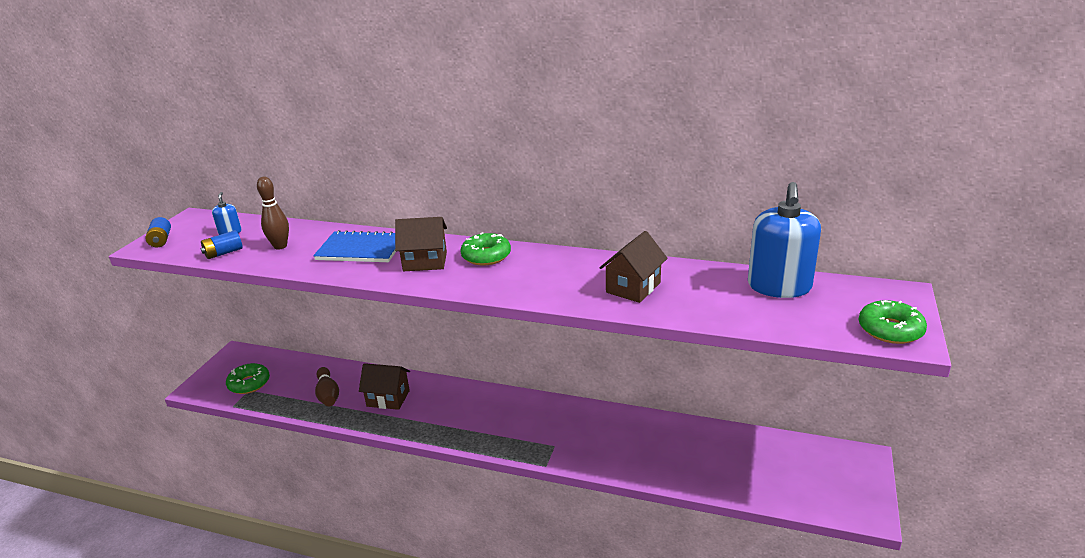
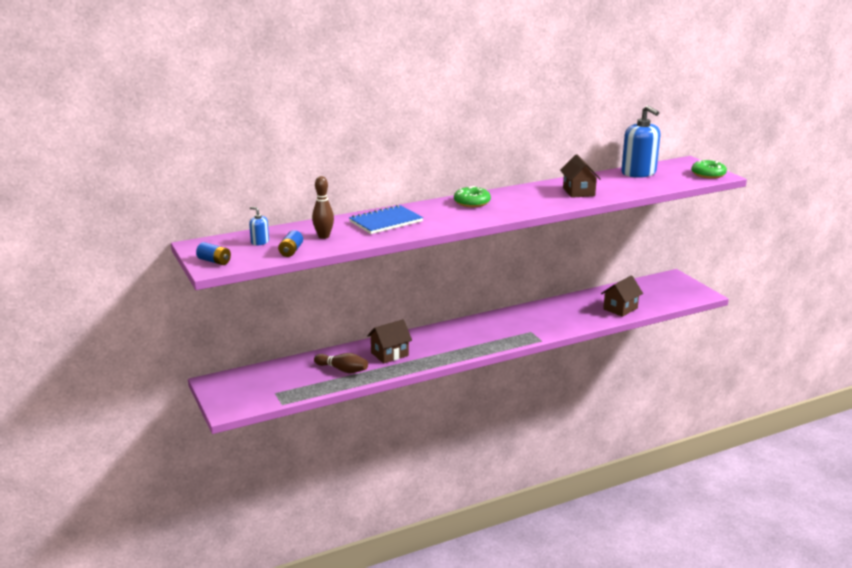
camera: 45 degrees left, 5 degrees down
(249, 383) = (267, 390): green donut -> none
(425, 261) = (443, 215): brown house -> brown house (620, 308)

